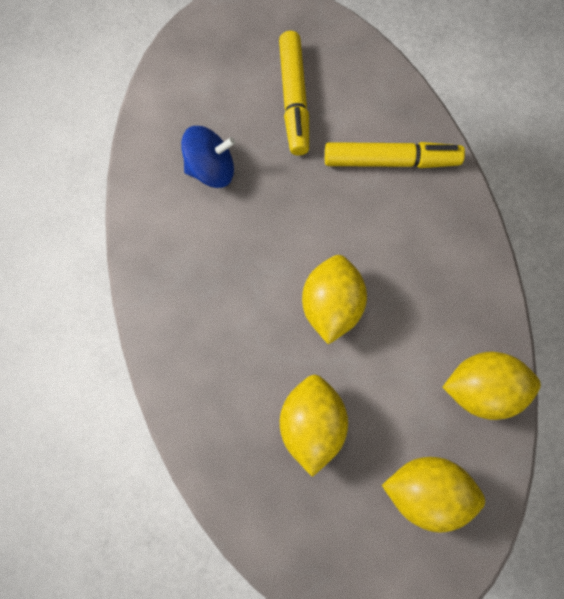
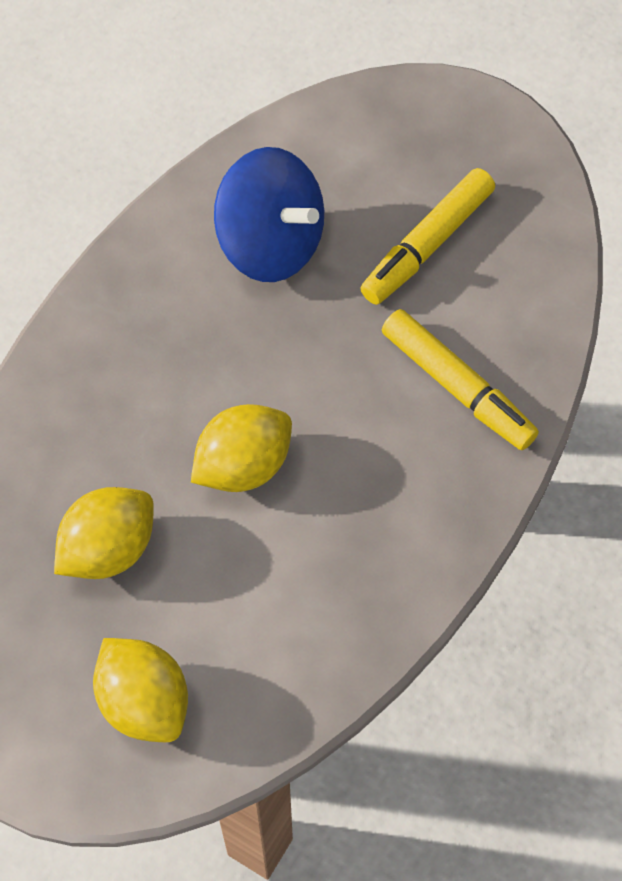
camera: 45 degrees right, 10 degrees down
(211, 170) = (271, 243): blue spinning top -> blue spinning top, size x1.52
(480, 388) = (298, 669): yellow lemon -> none

